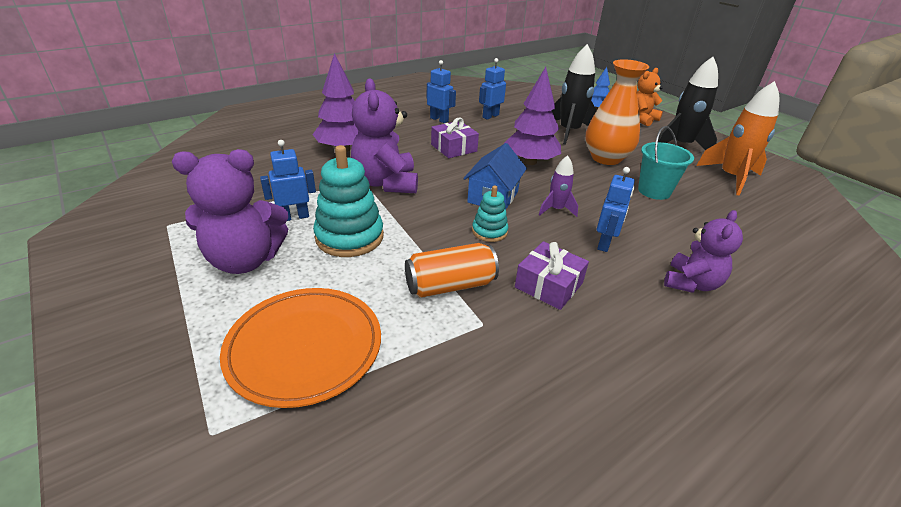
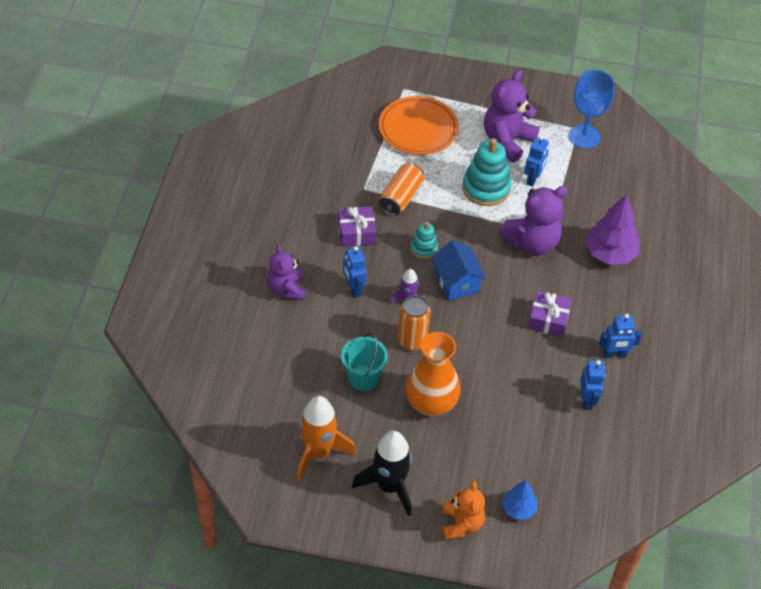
camera: 135 degrees right, 15 degrees up
(179, 216) = (584, 136): none -> blue goblet
(386, 183) = (532, 243): purple teddy bear -> purple teddy bear turned 120 degrees clockwise
(530, 162) = (478, 347): purple tree -> none
(569, 132) = (497, 428): black rocket -> none
(583, 188) = (412, 341): none -> orange can

